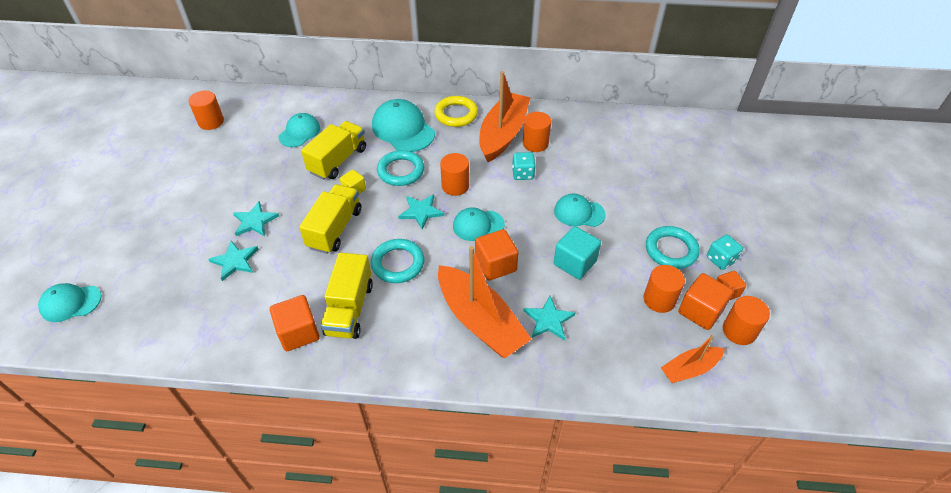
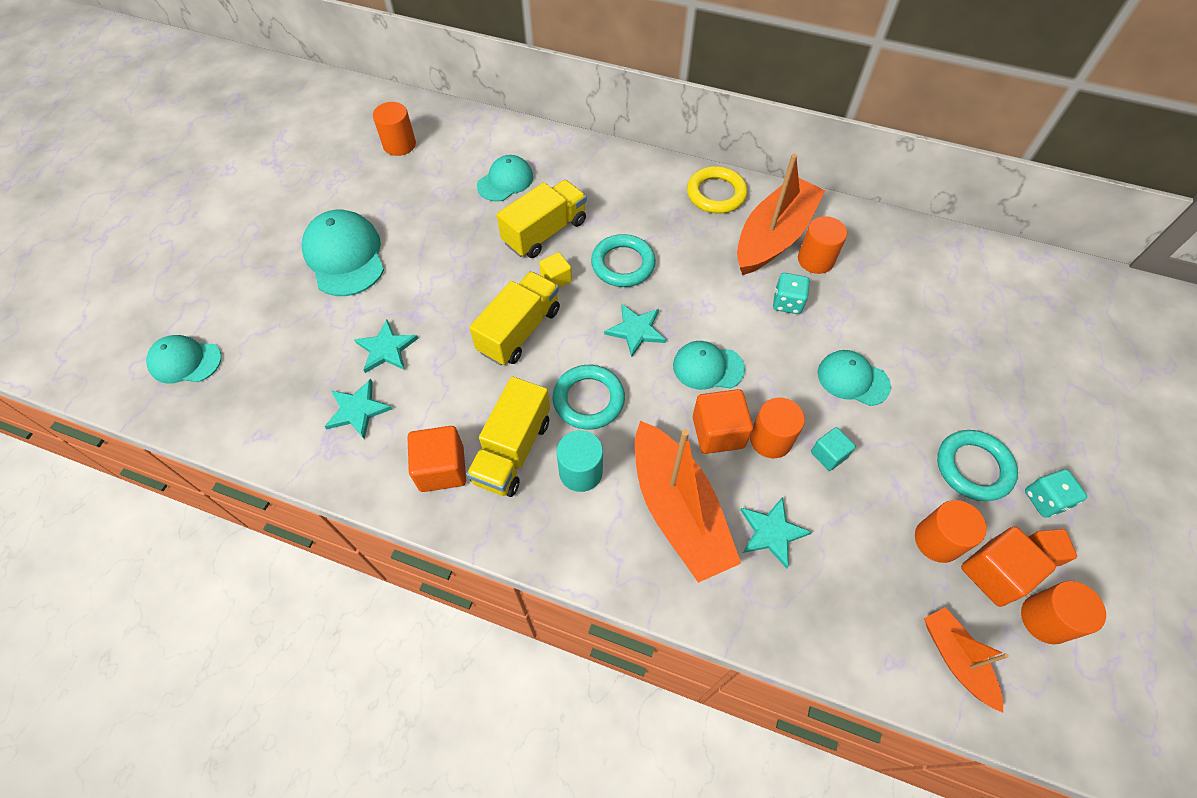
camera: 15 degrees right, 10 degrees up
(255, 221) = (422, 298): turquoise star -> turquoise star (357, 410)
(403, 129) = (640, 203): turquoise cap -> turquoise cap (345, 256)
(404, 311) = (580, 472): none -> turquoise cylinder
(455, 186) = (690, 301): orange cylinder -> orange cylinder (770, 439)
(574, 263) = (828, 455): turquoise cube -> turquoise cube, size x0.60
(689, 369) = (956, 659): orange boat -> orange boat turned 75 degrees clockwise

